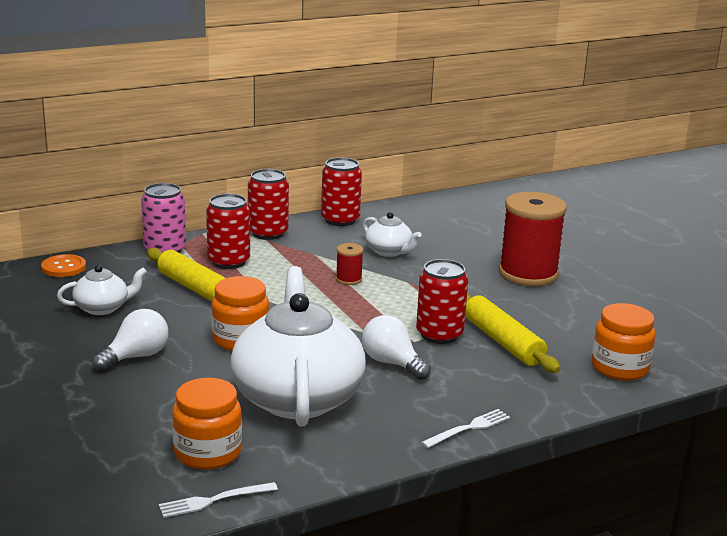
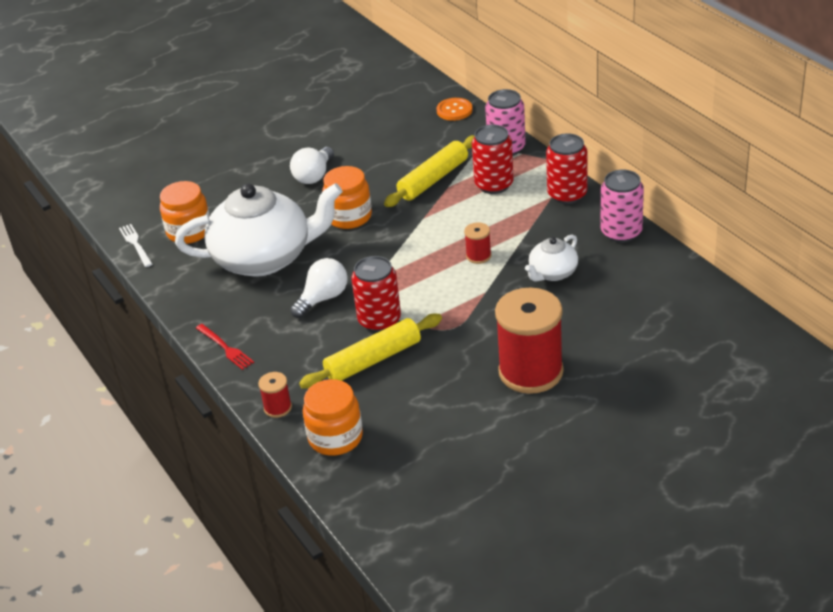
camera: 90 degrees right, 15 degrees up
(103, 308) = (388, 144): white teapot -> none
(136, 357) = (314, 176): white light bulb -> white light bulb turned 75 degrees clockwise
(340, 220) = (621, 232): red can -> pink can
(469, 428) = (225, 348): white fork -> red fork
(575, 398) = (278, 408): none -> red spool

